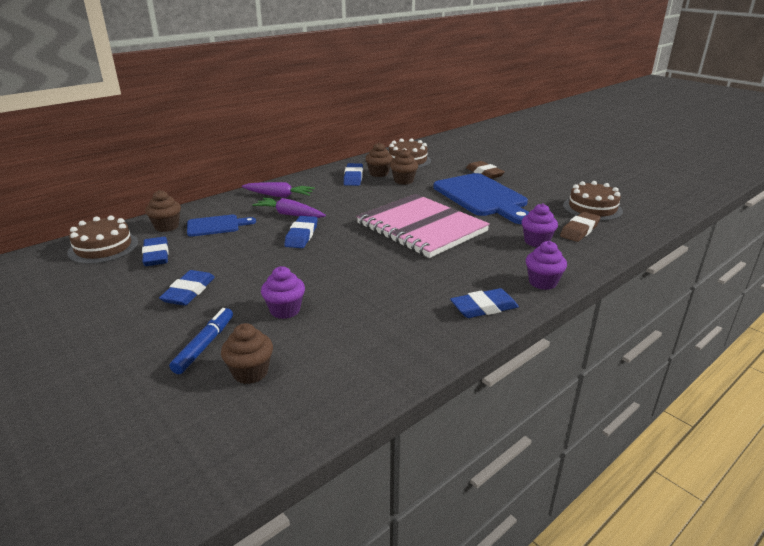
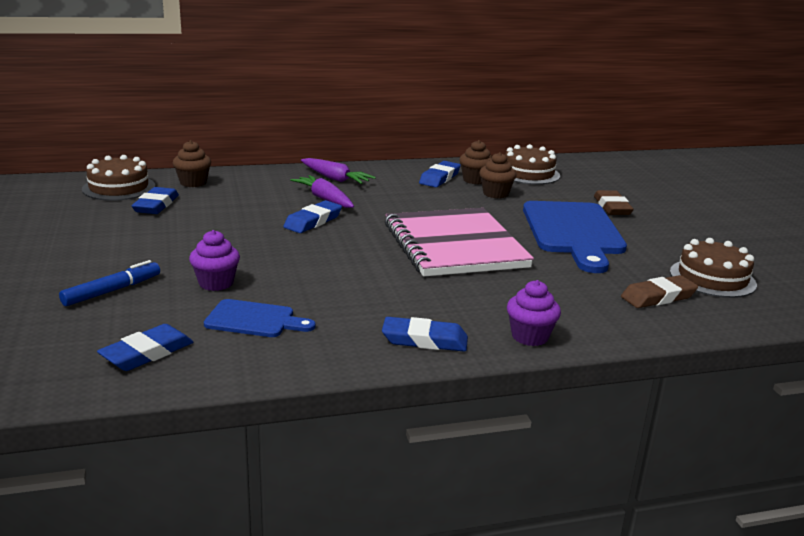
camera: 25 degrees right, 5 degrees down
(189, 292) = (149, 243): blue eraser -> blue eraser (147, 353)
(216, 226) = (239, 192): blue cutting board -> blue cutting board (254, 320)
(250, 372) = (125, 324): brown cupcake -> none
(536, 241) = (581, 294): purple cupcake -> none

